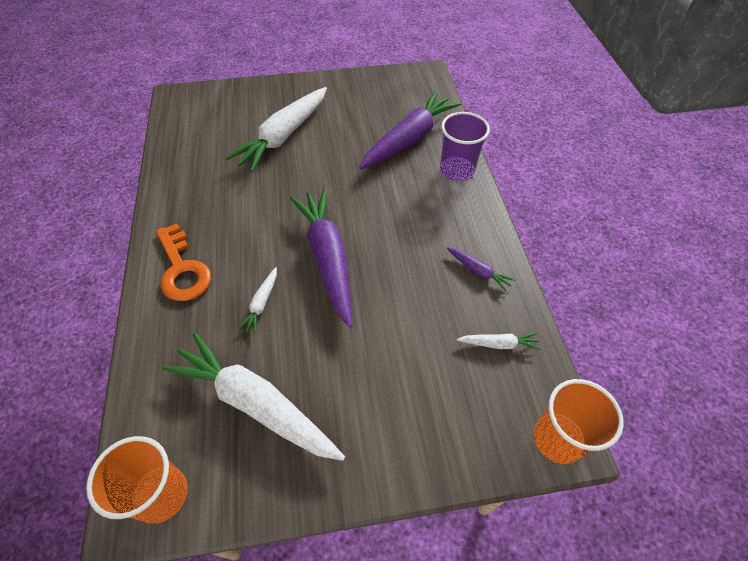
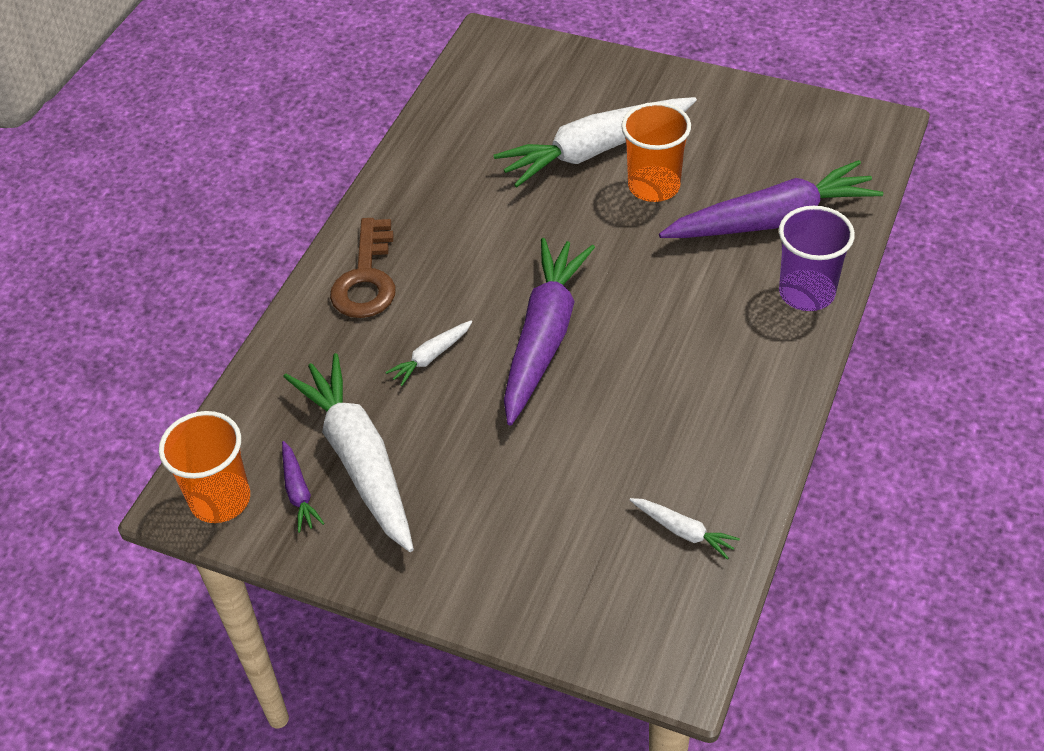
camera: 35 degrees right, 5 degrees down
(182, 269) = (366, 279): orange key -> brown key
(478, 271) = (727, 437): purple carrot -> purple carrot (299, 492)
(557, 439) = (670, 661): orange cup -> orange cup (654, 186)

